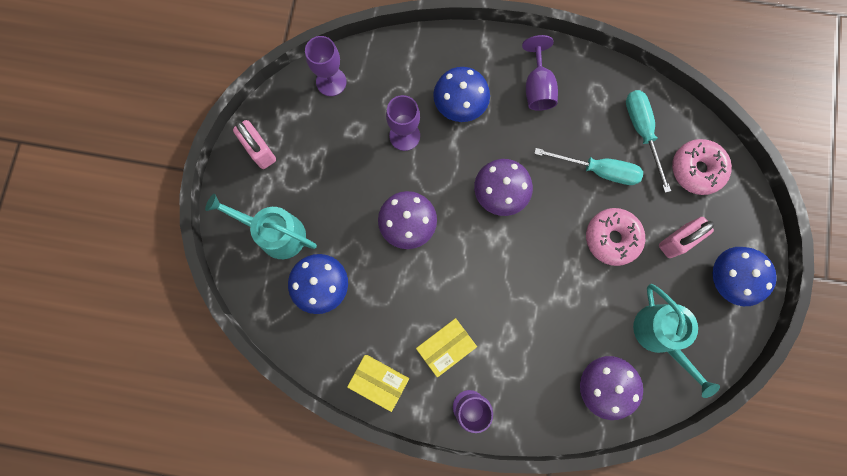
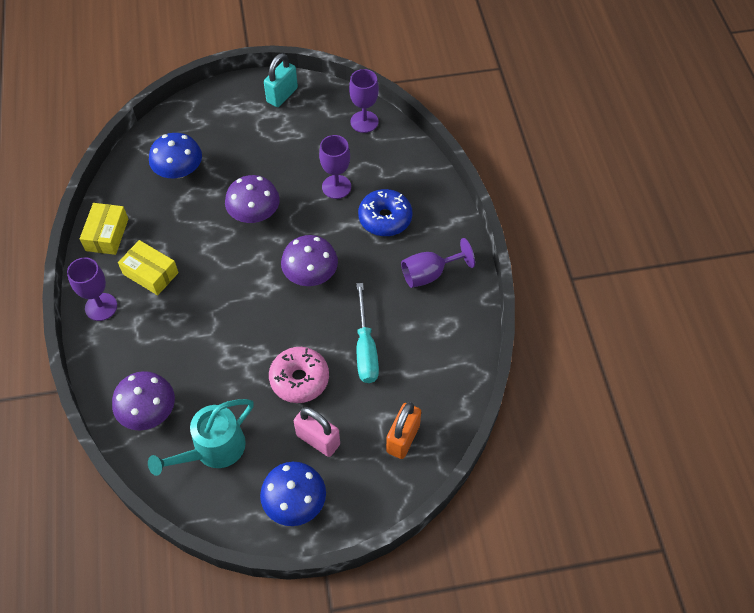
camera: 70 degrees right, 20 degrees down
(260, 151) = (282, 95): pink padlock -> turquoise padlock
(275, 233) = (214, 127): turquoise watering can -> none
(460, 104) = (385, 218): blue mushroom -> blue donut
(642, 132) = (422, 376): turquoise screwdriver -> none
(697, 170) = (403, 438): pink donut -> orange padlock

